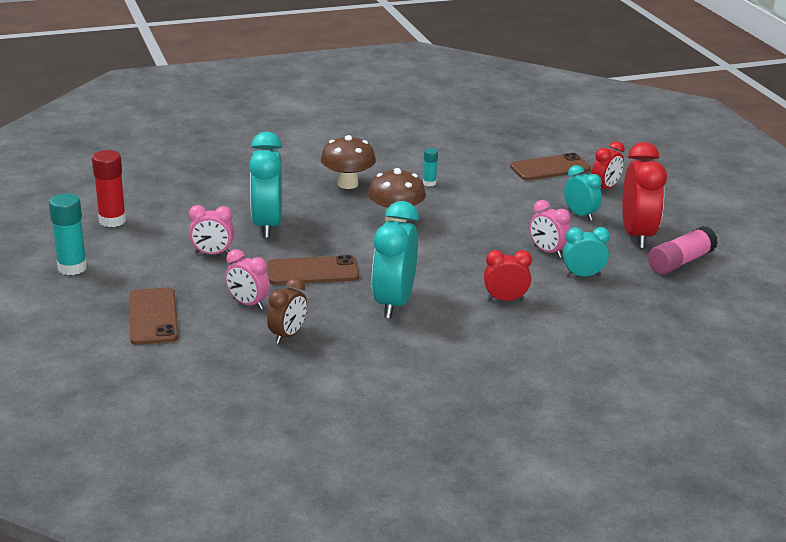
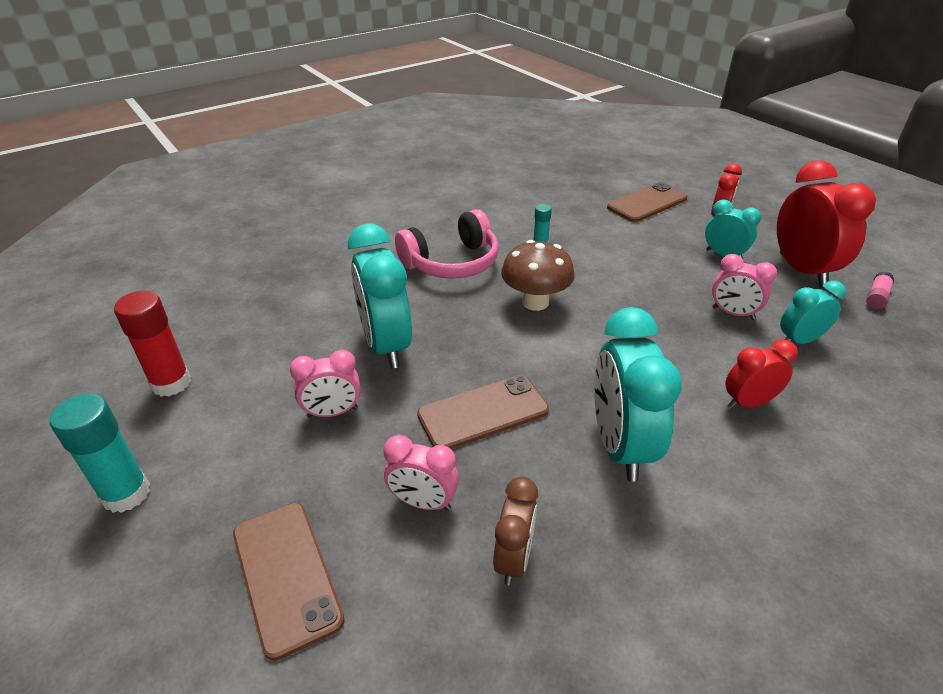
camera: 15 degrees left, 10 degrees up
(348, 184) = (452, 263): brown mushroom -> pink headphones
(680, 262) = (876, 297): pink glue stick -> pink glue stick, size x0.54

